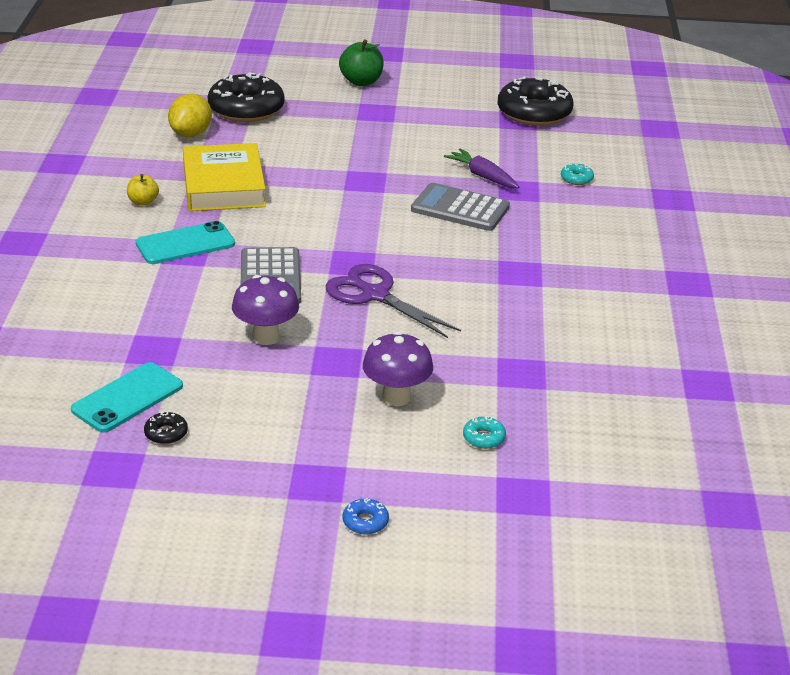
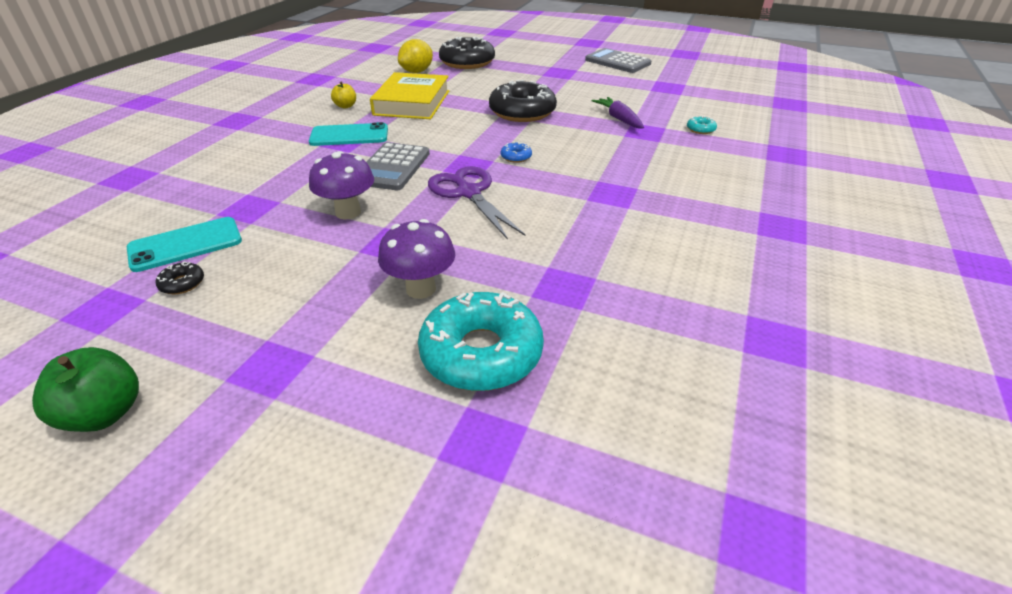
camera: 20 degrees right, 5 degrees up
(361, 82) = (560, 55): green apple -> green apple (105, 413)
(365, 522) = (277, 433): blue donut -> blue donut (516, 157)
(460, 208) = (586, 138): grey calculator -> grey calculator (617, 62)
(484, 438) = (481, 353): turquoise donut -> turquoise donut, size x2.47
(534, 113) = (684, 84): black donut -> black donut (522, 112)

